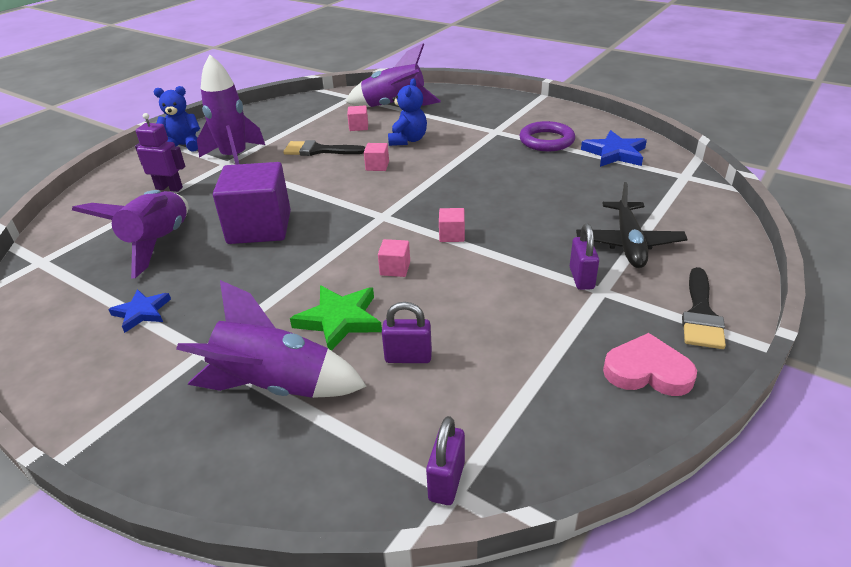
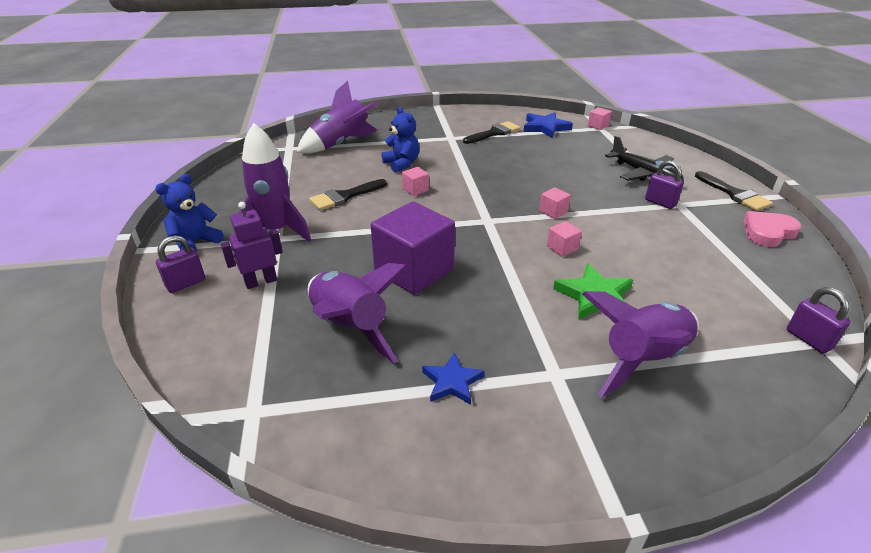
camera: 45 degrees left, 0 degrees up
(358, 127) = (342, 168): pink cube -> pink cube (598, 126)
(408, 357) = (671, 292): purple padlock -> purple padlock (186, 283)
(546, 141) = (494, 133): purple ring -> black brush

